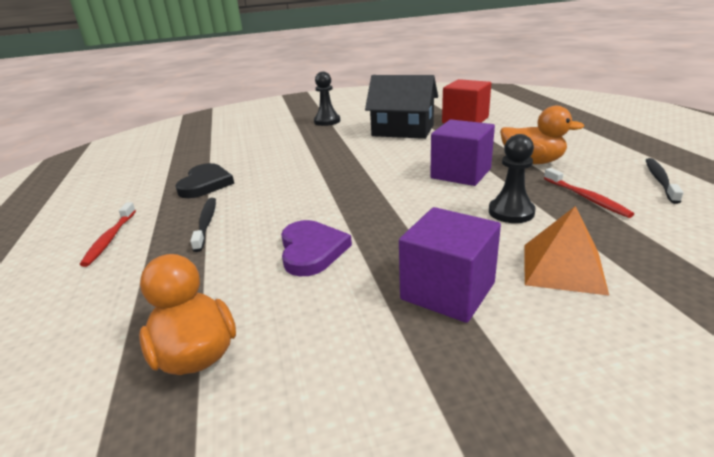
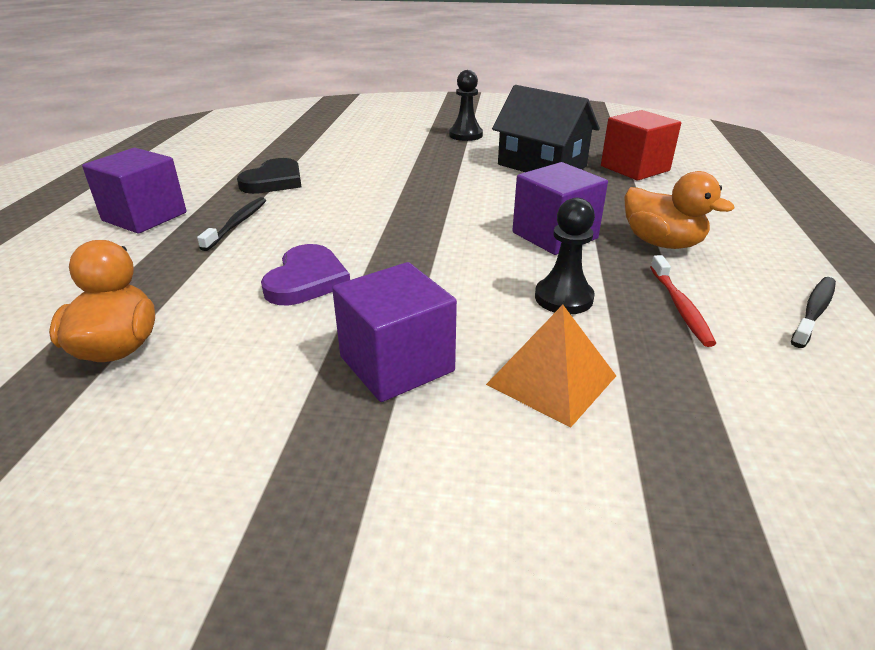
camera: 20 degrees right, 5 degrees up
(110, 239) = (144, 217): red toothbrush -> purple cube

